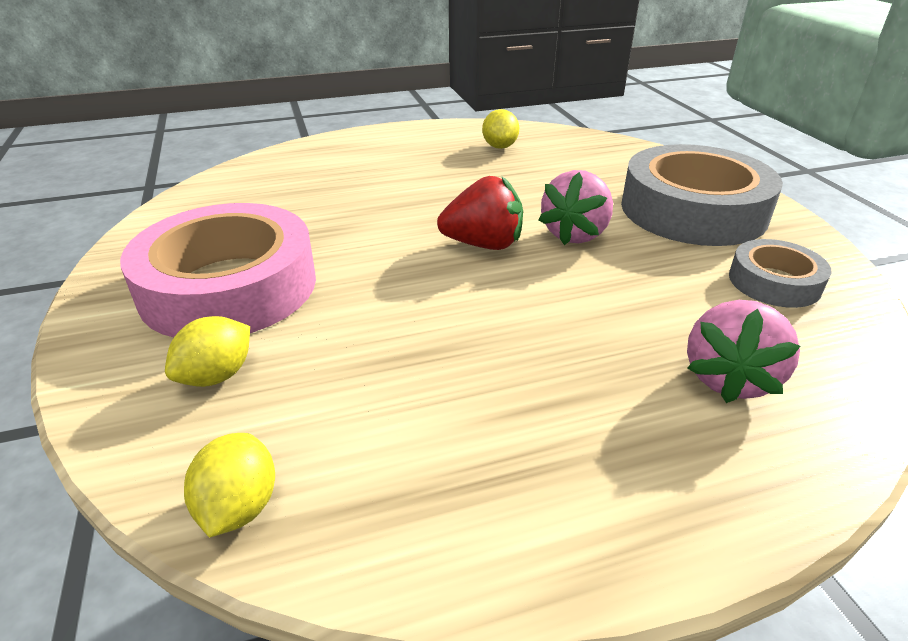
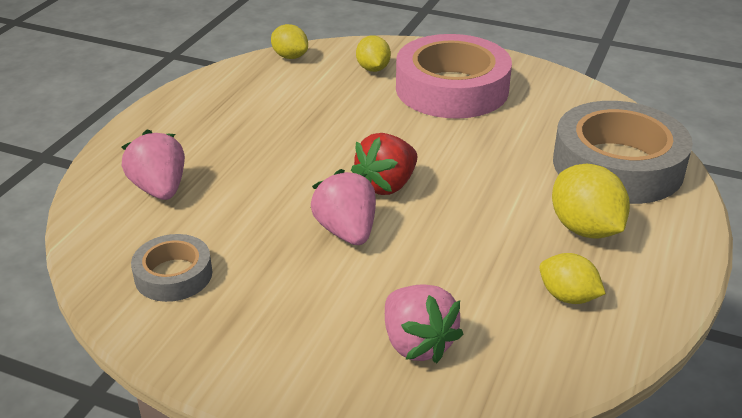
camera: 130 degrees right, 0 degrees up
(417, 159) = (585, 229): none -> yellow lemon
(622, 170) = (417, 343): none -> pink strawberry
(693, 210) = (294, 322): grey tape -> grey tape (617, 165)

